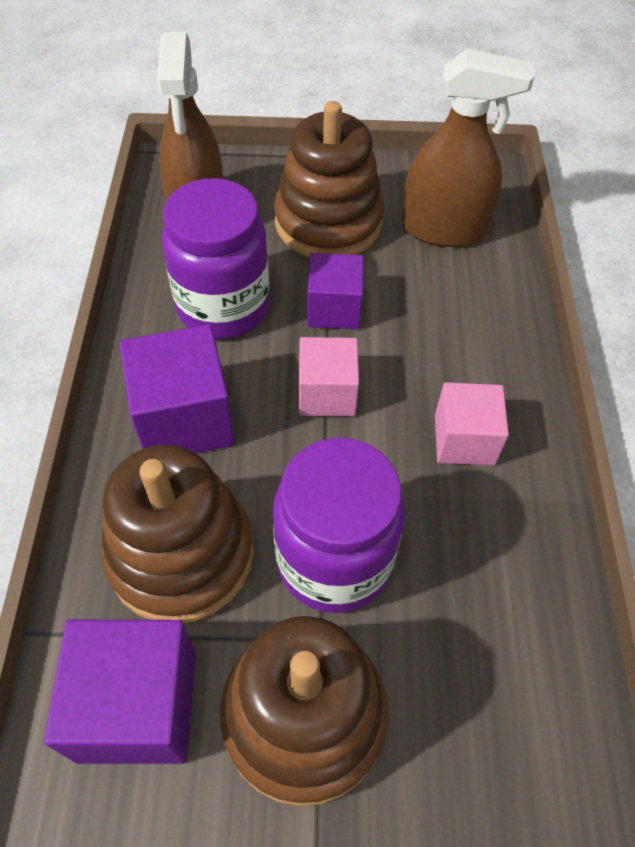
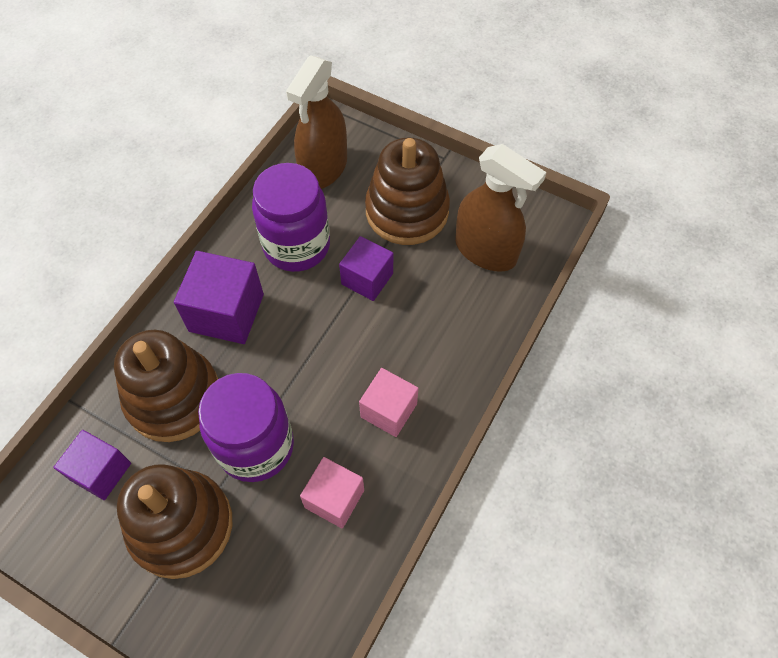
camera: 30 degrees right, 5 degrees up
(138, 705) = (101, 471): purple cube -> purple cube, size x0.66
(327, 393) = (323, 336): pink cube -> pink cube (334, 499)

